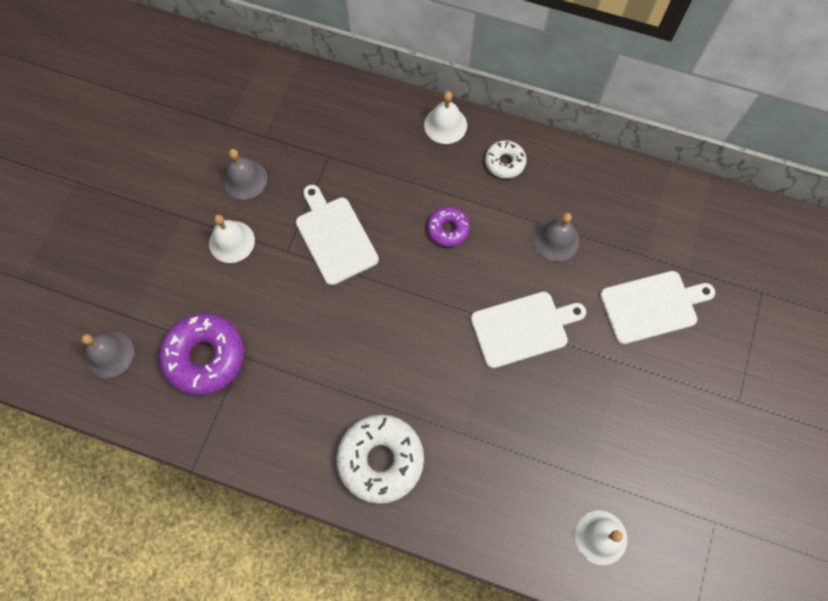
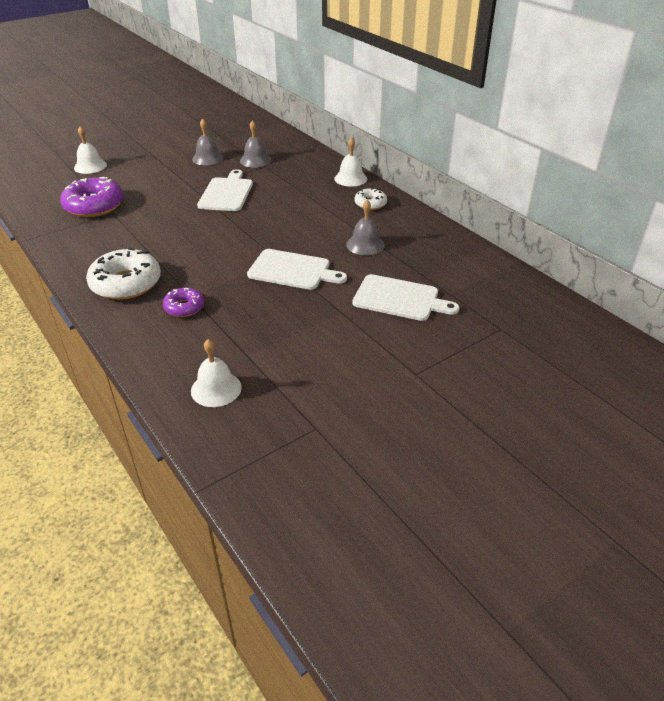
camera: 35 degrees right, 30 degrees down
(109, 354) = (51, 186): grey bell -> grey bell (255, 160)
(231, 241) = (169, 174): white bell -> white bell (90, 166)
(448, 229) = (298, 215): purple donut -> purple donut (184, 307)

